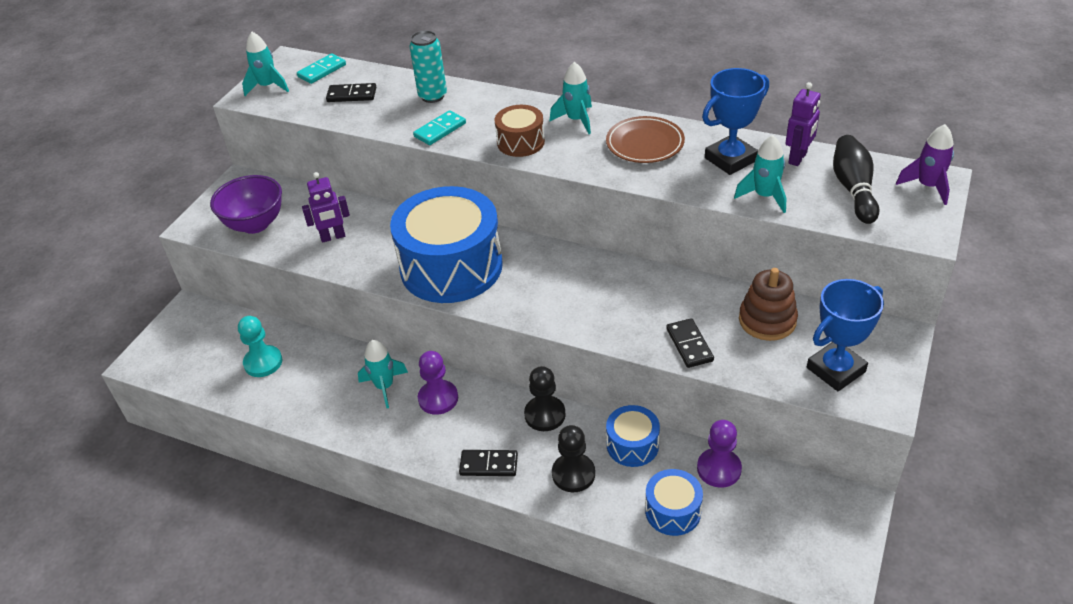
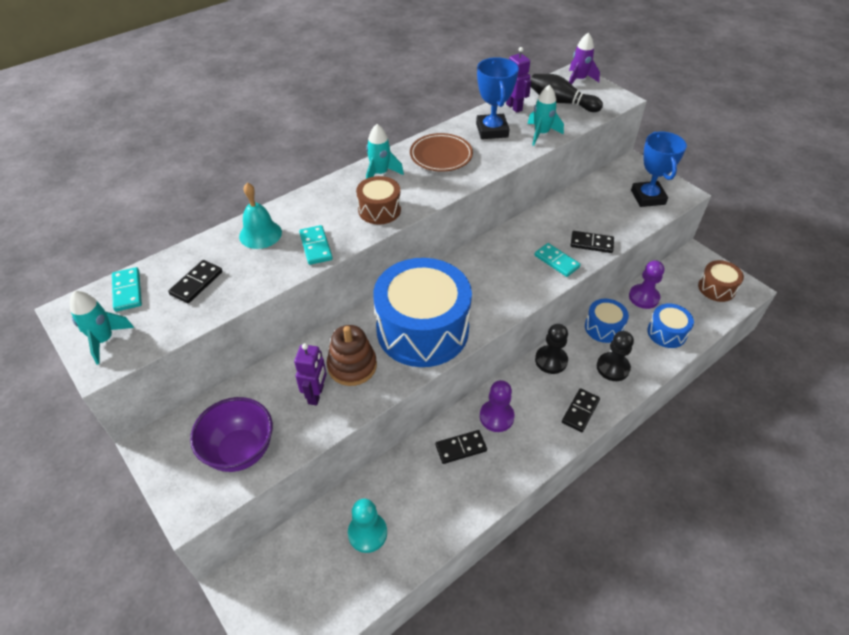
camera: 65 degrees left, 5 degrees up
(384, 387) = (461, 448): turquoise rocket -> black domino
(432, 96) = (260, 234): turquoise can -> turquoise bell
(630, 326) = (556, 261): none -> turquoise domino
(767, 320) = (591, 203): brown stacking toy -> brown stacking toy (352, 366)
(807, 546) = (716, 288): none -> brown drum

